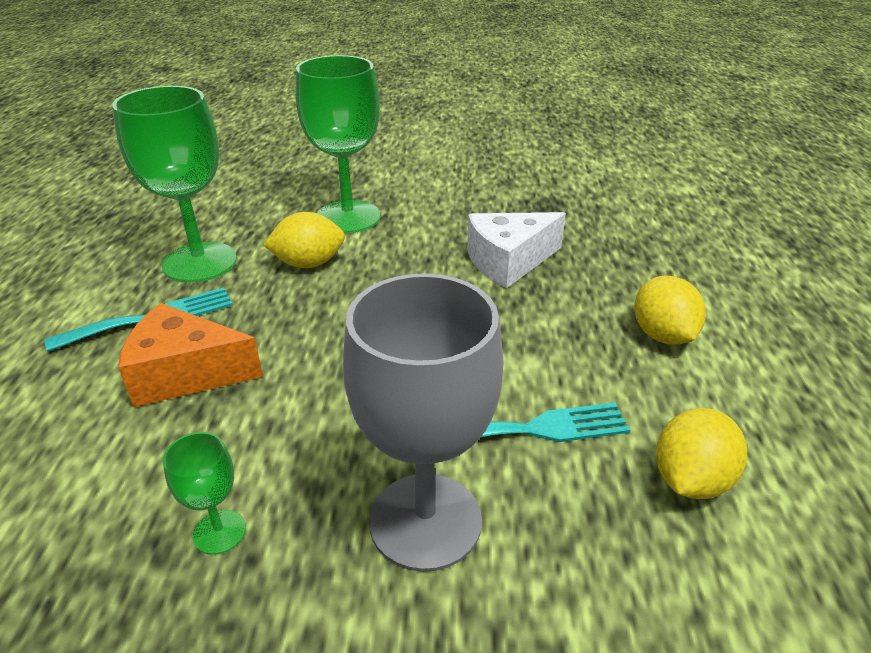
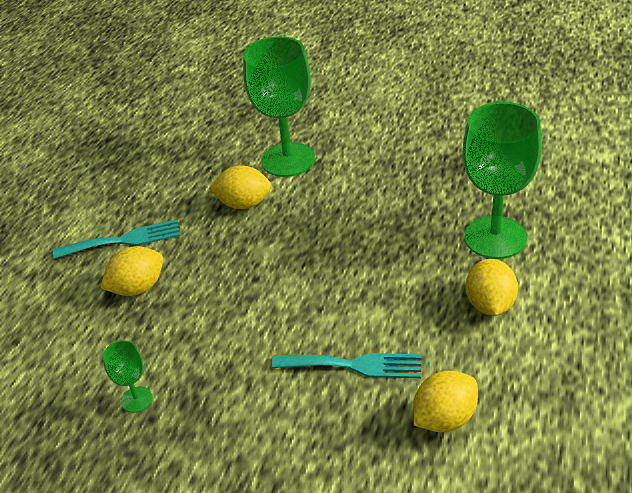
camera: 20 degrees right, 5 degrees up
(186, 373) = (138, 288): orange cheese -> yellow lemon
(200, 262) = (165, 193): green goblet -> green goblet (495, 237)
(425, 521) = (258, 414): grey goblet -> none
(508, 261) = (400, 219): white cheese -> none

